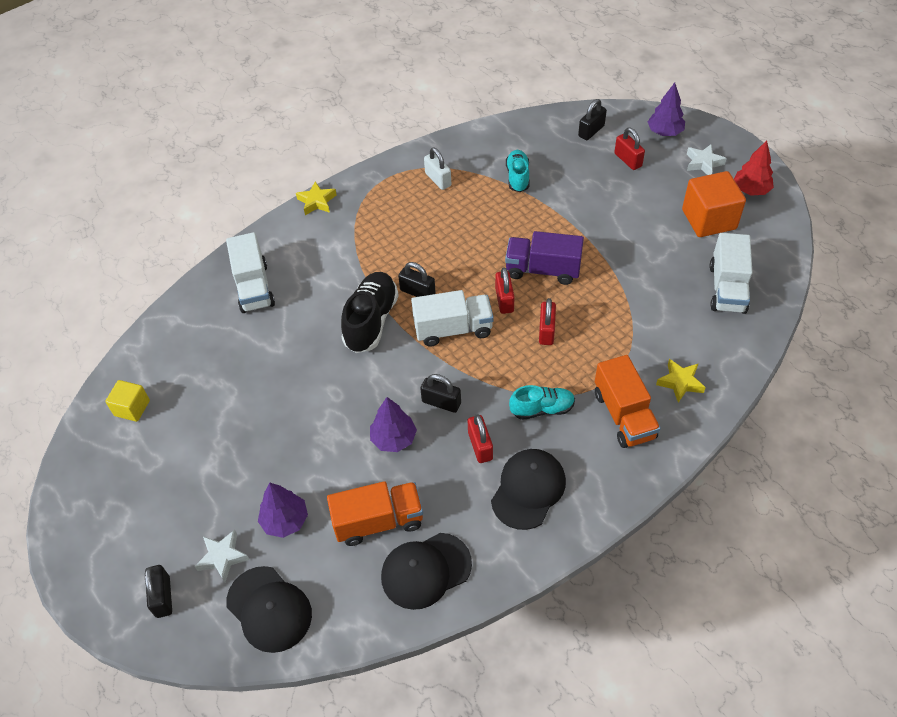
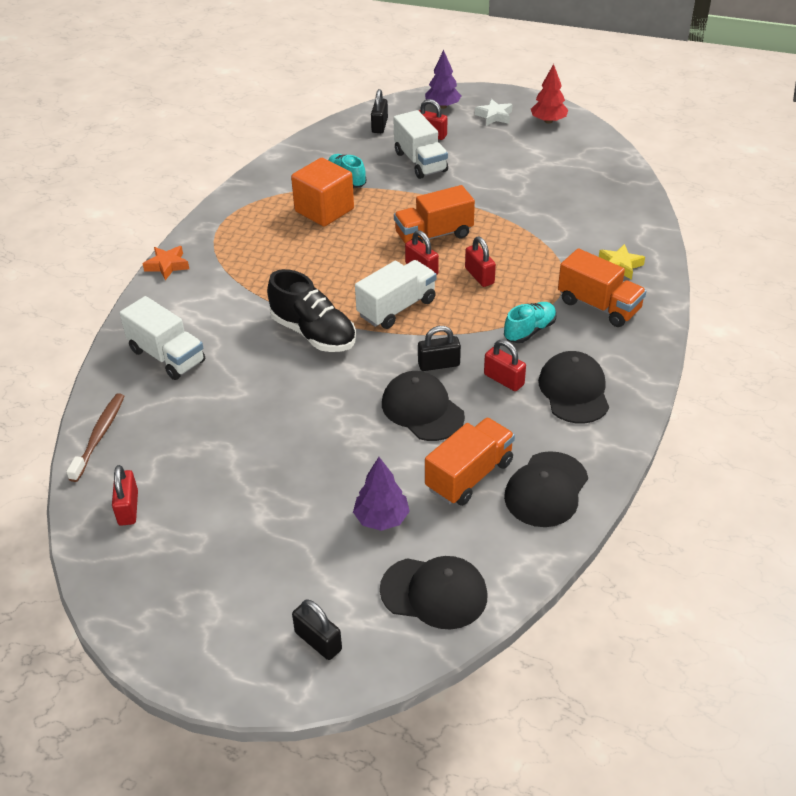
camera: 35 degrees left, 10 degrees down
(132, 408) = (128, 508): yellow cube -> red padlock
(159, 335) = (99, 436): none -> brown toothbrush
(223, 557) = (348, 578): white star -> none
(317, 201) = (167, 265): yellow star -> orange star
(371, 321) = (313, 333): black shoe -> black shoe turned 150 degrees clockwise
(394, 439) = (422, 409): purple tree -> black cap
(417, 292) = (337, 295): black padlock -> none
(438, 179) = (273, 206): white padlock -> none
(543, 270) = (433, 235): purple truck -> orange truck
(709, 219) = (535, 151): orange cube -> orange cube (324, 210)
(727, 288) = (593, 190): white truck -> white truck (420, 162)

